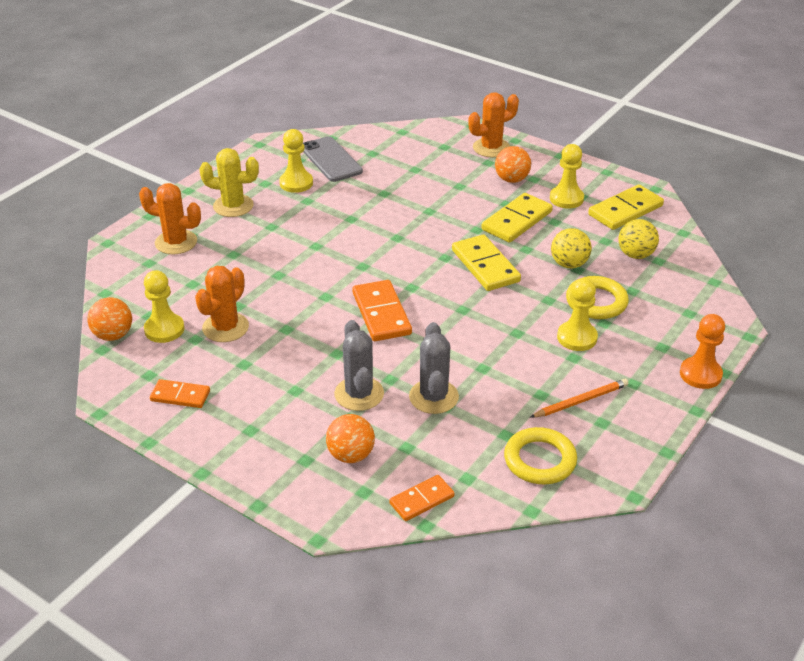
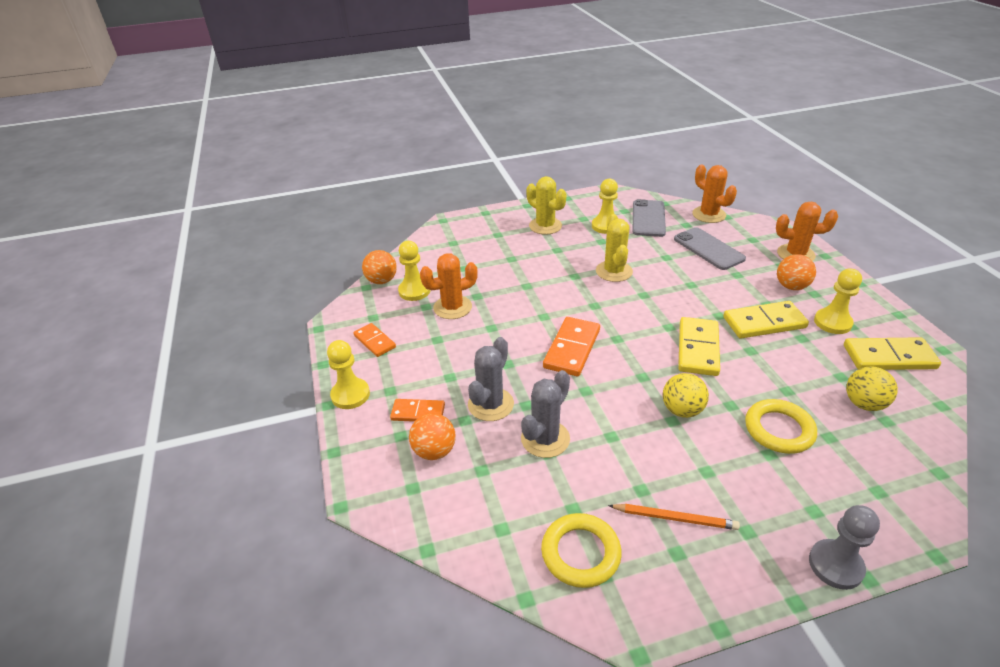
camera: 40 degrees right, 0 degrees up
(176, 242) = (483, 236): orange cactus -> orange cactus (709, 215)
(349, 226) = (614, 271): none -> yellow cactus
(414, 170) = (708, 249): none -> grey phone
(421, 500) = (446, 524): orange domino -> orange domino (418, 412)
(569, 264) = (782, 382): yellow ball -> yellow ball (682, 410)
(577, 337) = (727, 454): yellow pawn -> yellow pawn (350, 395)
(700, 374) = (835, 565): orange pawn -> grey pawn

